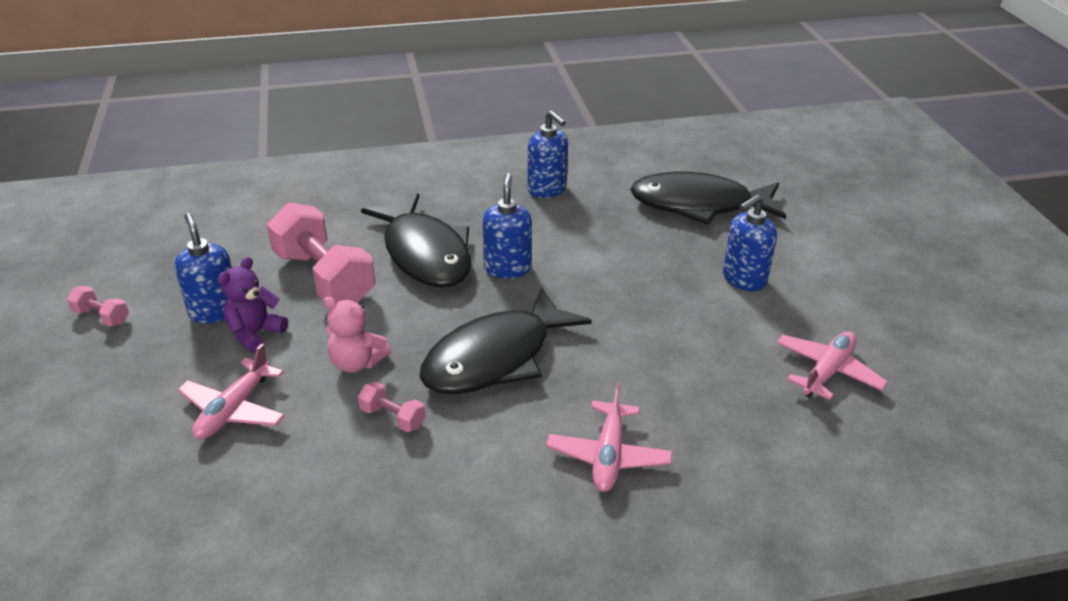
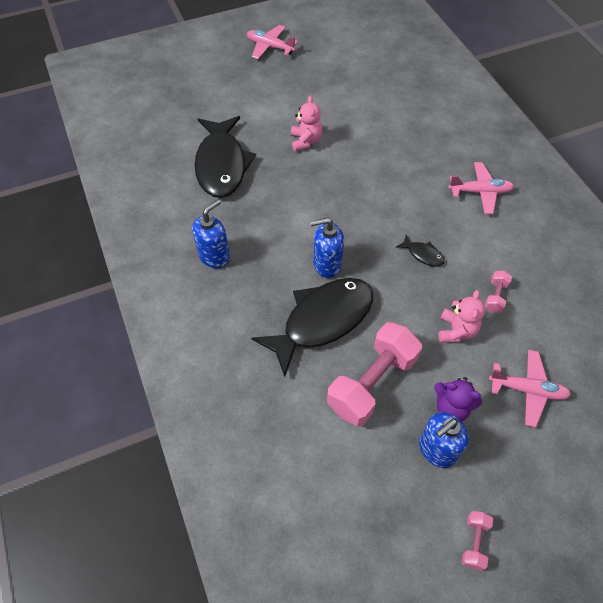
camera: 100 degrees left, 20 degrees up
(495, 357) = (423, 254): black fish -> black fish, size x0.41
(743, 279) = (306, 141): blue soap dispenser -> pink teddy bear
(827, 372) = (381, 109): pink plane -> pink plane (270, 47)

